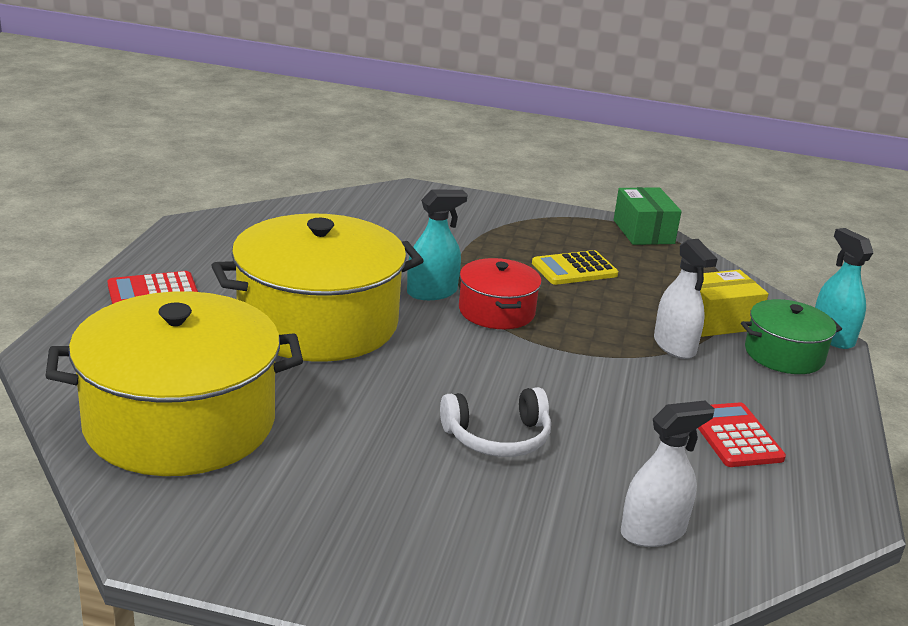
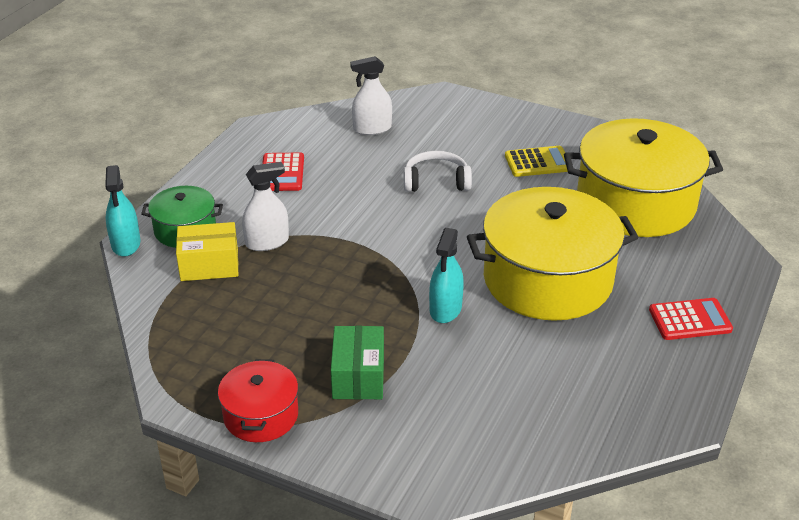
camera: 165 degrees left, 10 degrees up
(432, 292) = (445, 309): turquoise spray bottle -> turquoise spray bottle turned 60 degrees counterclockwise
(496, 311) = (395, 284): red pot -> red pot (261, 415)
(574, 269) = (297, 334): yellow calculator -> yellow calculator (538, 162)
(643, 232) = (182, 392): green box -> green box (358, 376)
(674, 346) = (267, 242): white spray bottle -> white spray bottle turned 75 degrees clockwise

